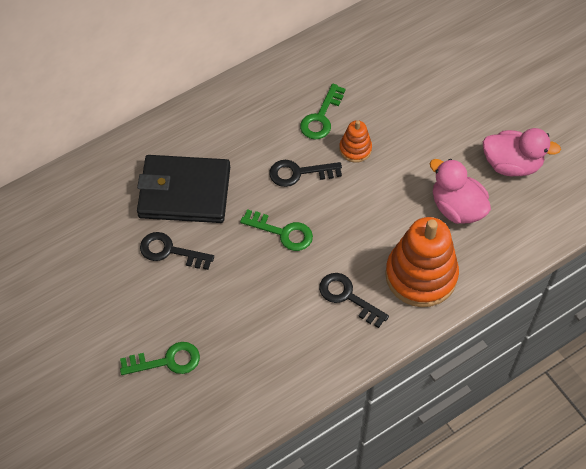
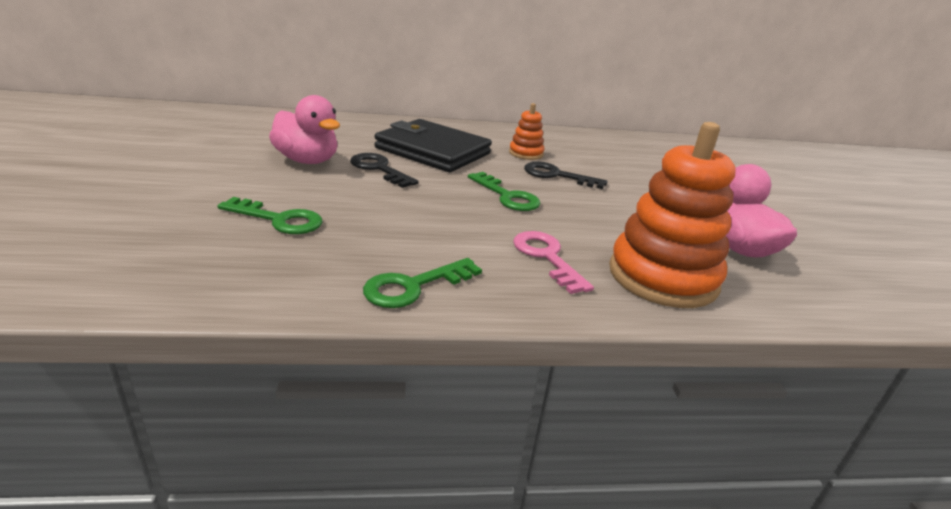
camera: 25 degrees right, 30 degrees down
(321, 117) = (605, 160): green key -> green key (414, 286)
(348, 297) = (547, 257): black key -> pink key
(355, 149) = (629, 183): orange stacking toy -> orange stacking toy (526, 153)
(512, 164) = (829, 245): pink duck -> pink duck (307, 160)

